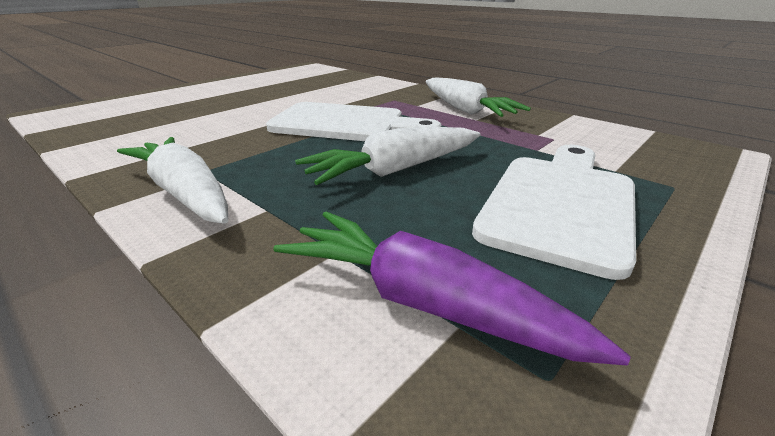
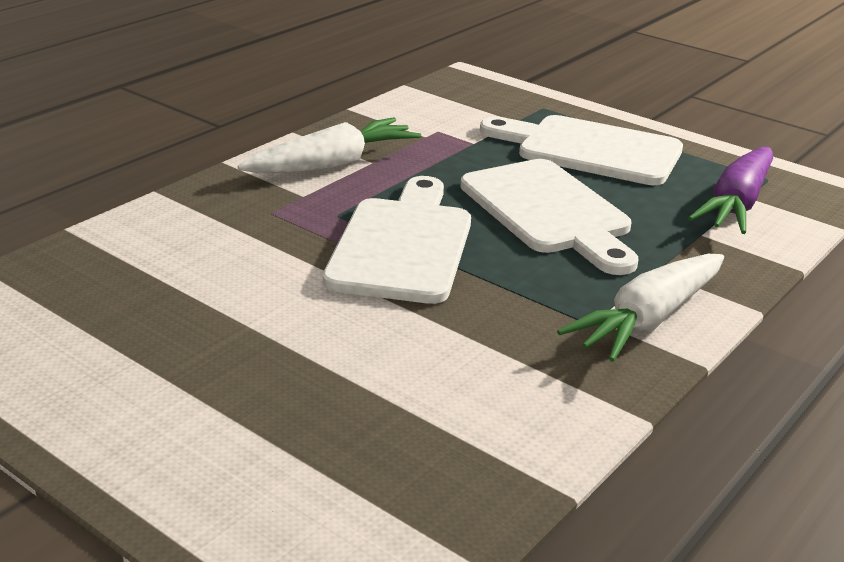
camera: 95 degrees left, 0 degrees up
(395, 170) = (549, 211): white carrot -> white cutting board

